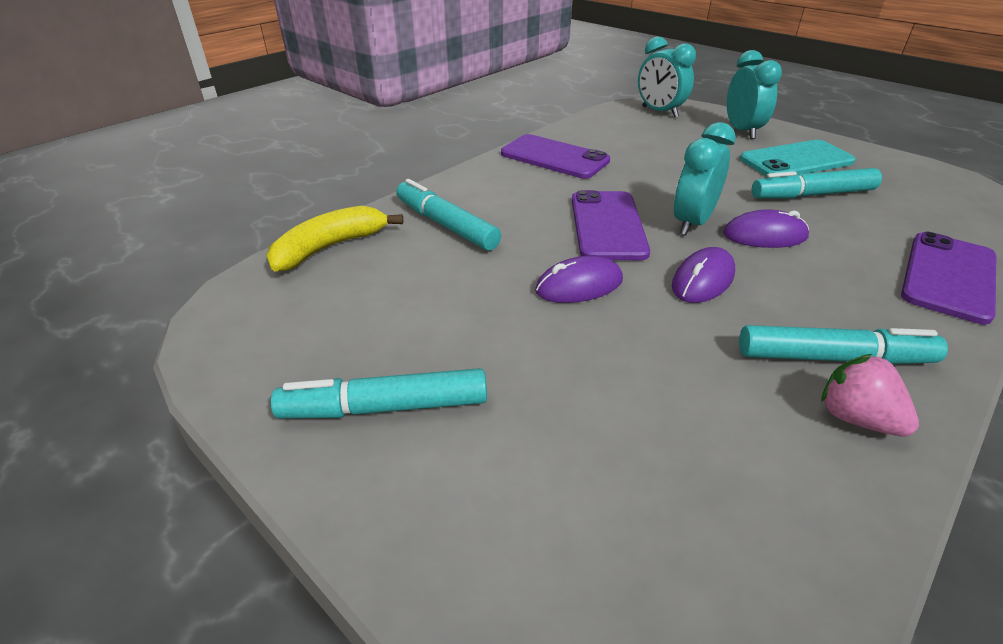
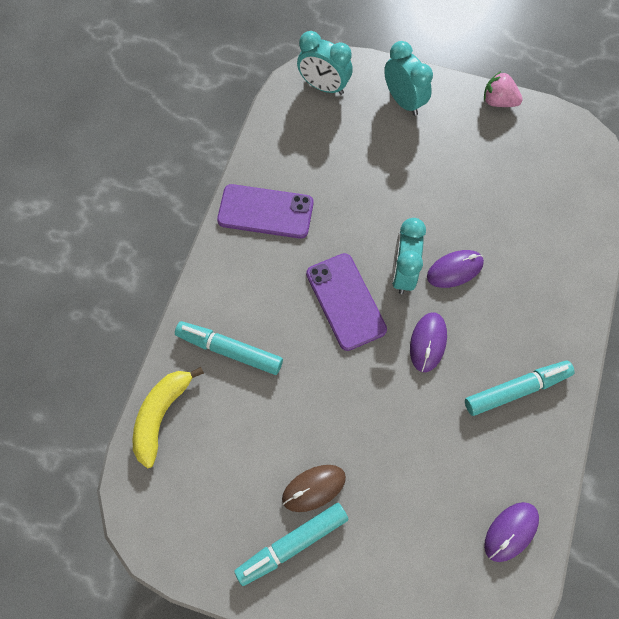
camera: 25 degrees left, 30 degrees up
(460, 360) = (314, 488): none -> brown mouse
(579, 285) = (353, 383): purple mouse -> purple mouse (510, 531)
(796, 160) = (456, 142): turquoise phone -> none
(812, 195) = (476, 195): turquoise marker -> none
(856, 418) = (533, 436): pink strawberry -> pink strawberry (498, 101)
(948, 276) = (572, 273): purple phone -> none

